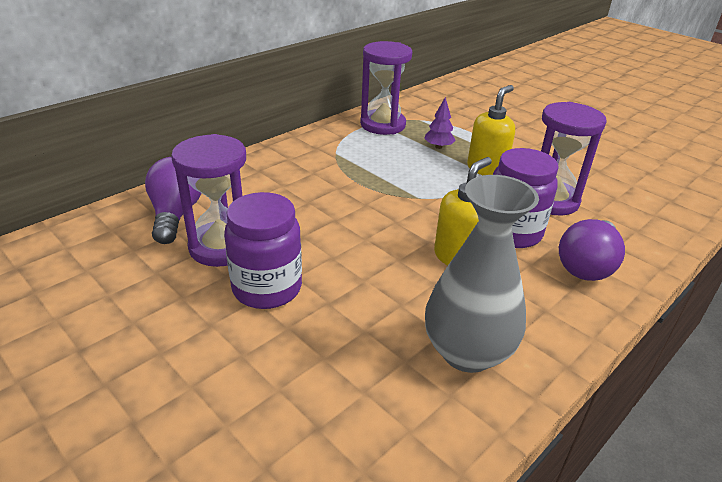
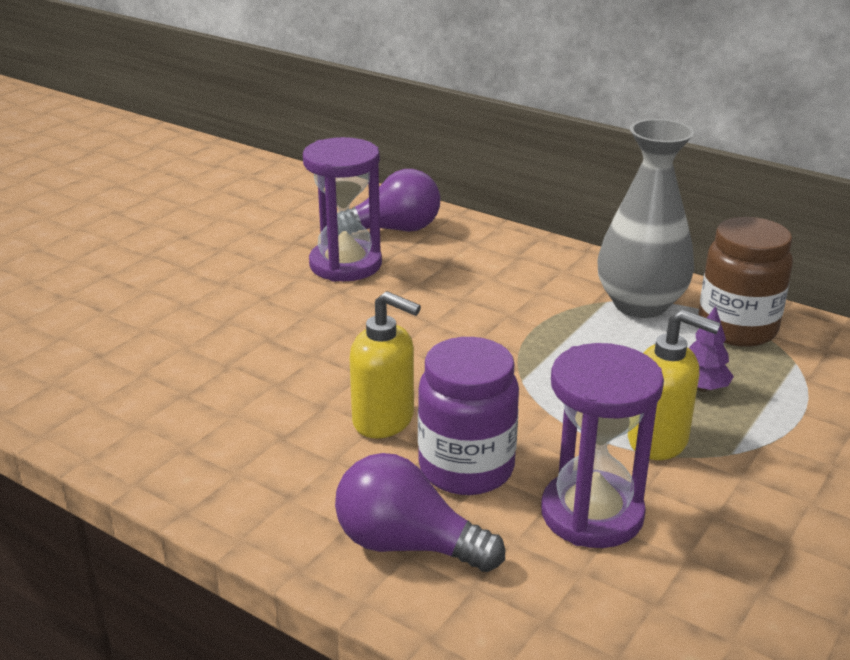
camera: 80 degrees right, 5 degrees down
(267, 288) = (283, 300): purple jar -> none
(383, 125) = (737, 329): purple hourglass -> brown jar
(467, 352) = (202, 433): grey vase -> grey vase (640, 304)

